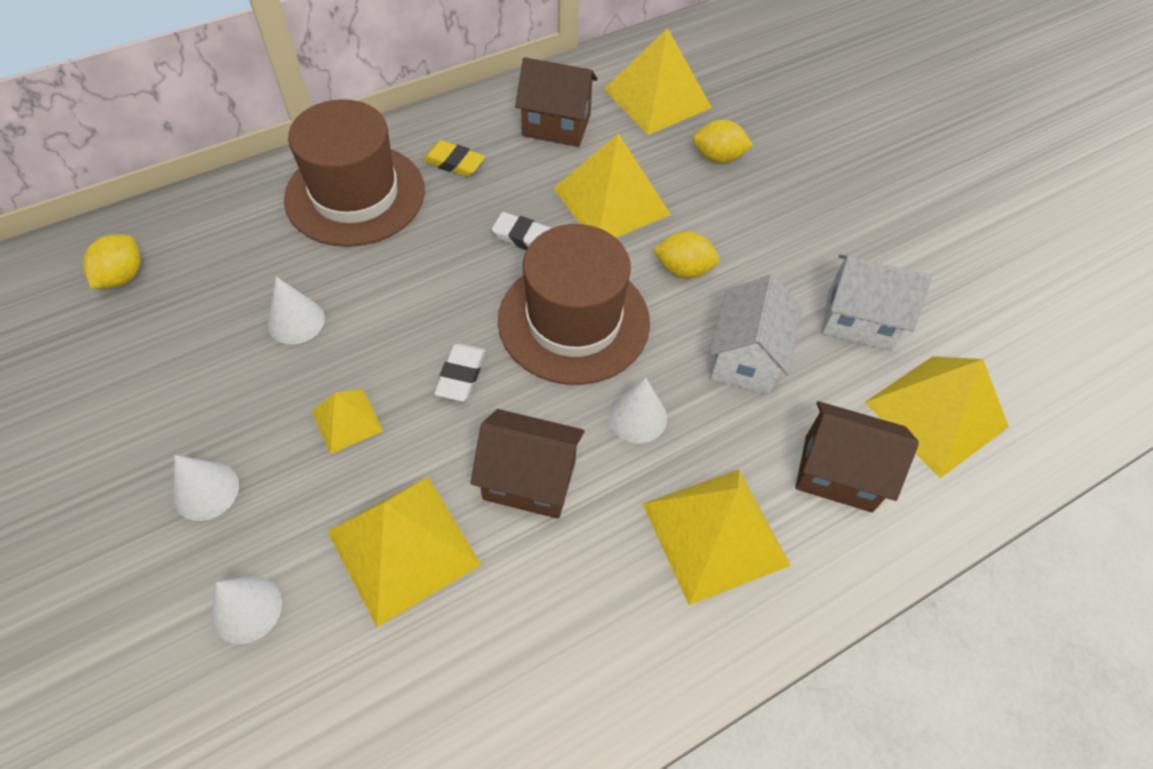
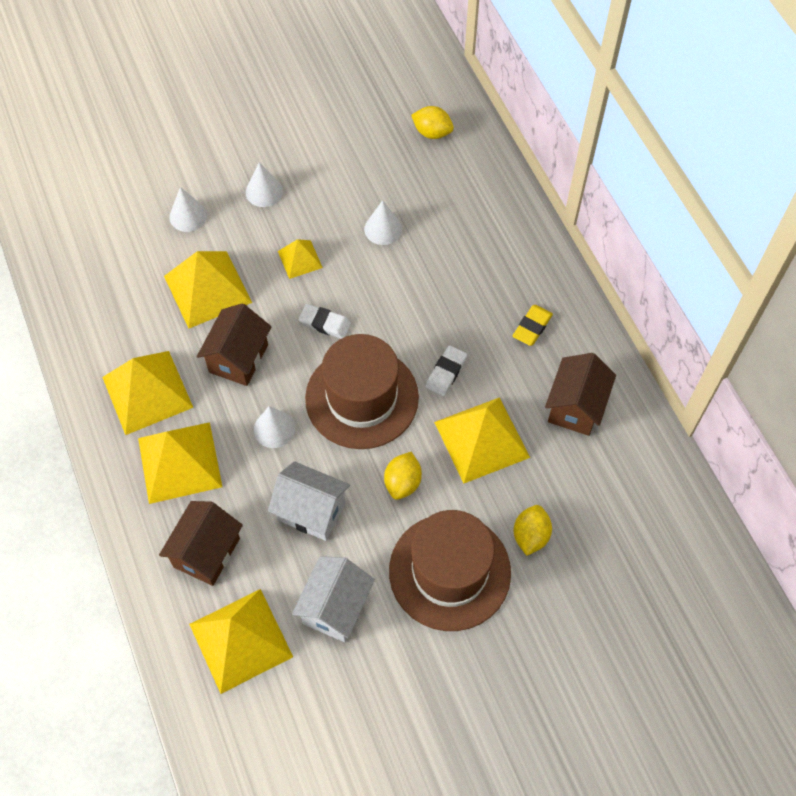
camera: 100 degrees right, 5 degrees up
(355, 194) = (500, 260): brown hat -> brown hat (449, 571)
(657, 98) = (612, 497): yellow pyramid -> yellow pyramid (147, 392)

